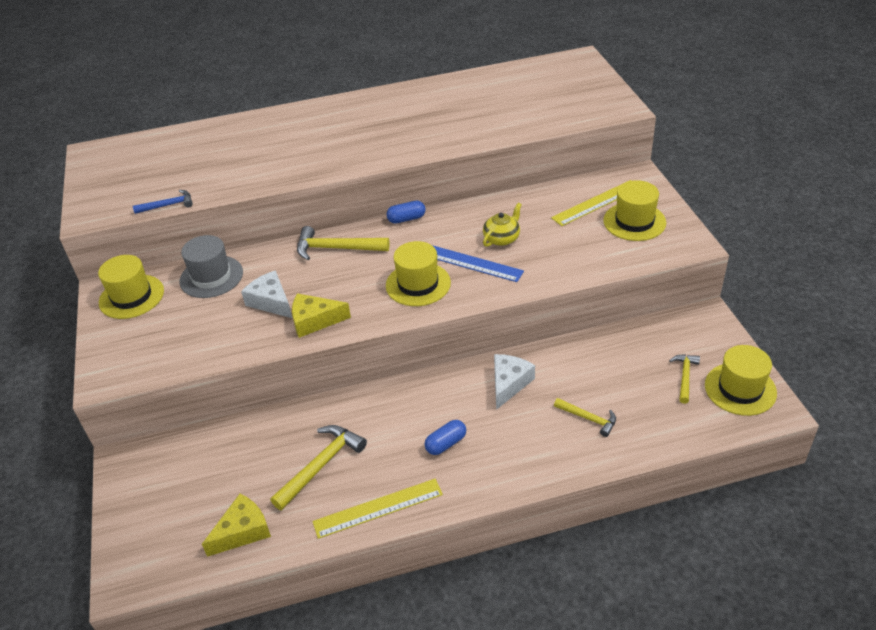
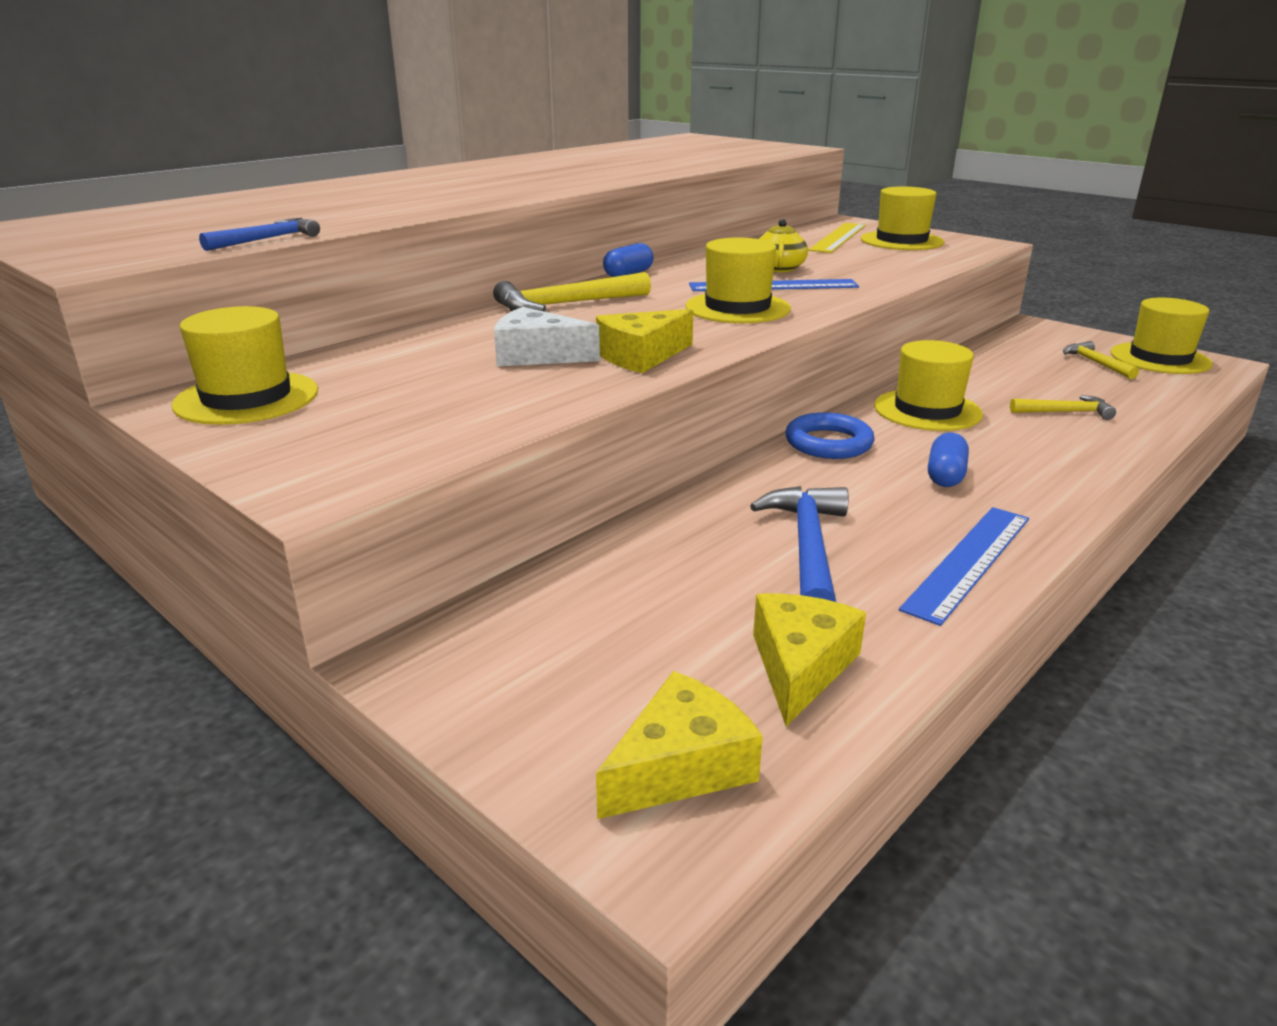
camera: 35 degrees left, 15 degrees down
(158, 555) = (681, 766): none -> yellow cheese
(211, 277) = (388, 355): grey hat -> none
(321, 465) = (807, 547): yellow hammer -> blue hammer
(378, 508) = (968, 561): yellow ruler -> blue ruler
(420, 391) = (828, 443): none -> blue ring
(509, 383) = (927, 410): white cheese -> yellow hat

